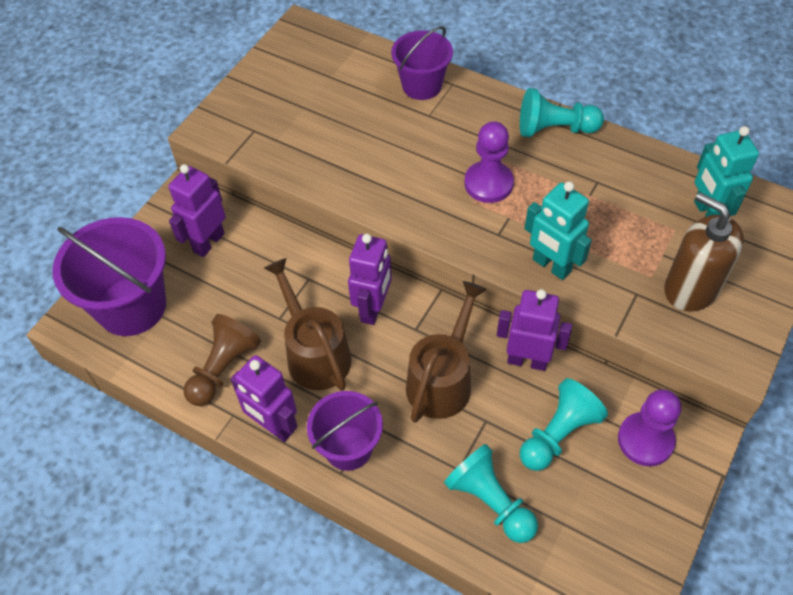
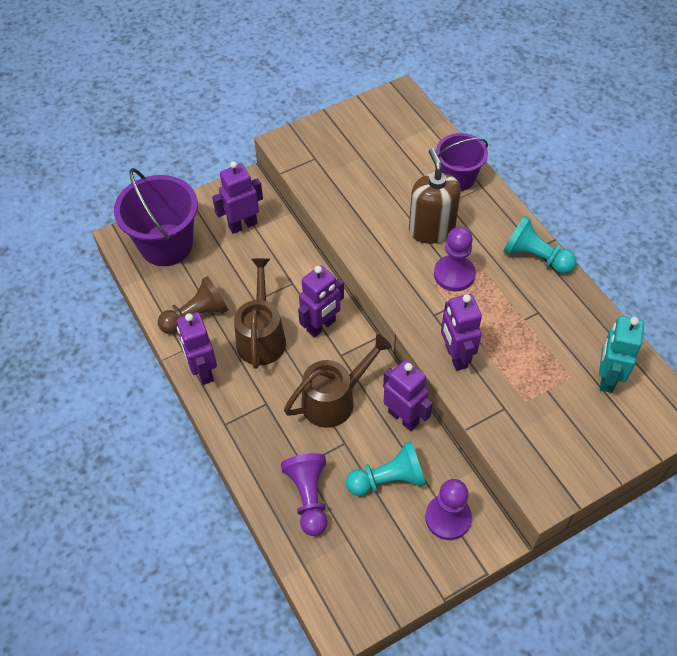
camera: 30 degrees right, 0 degrees up
(348, 448) = (240, 411): purple bucket -> none
(490, 501) = (308, 497): turquoise pawn -> purple pawn
(551, 266) = (455, 356): turquoise robot -> purple robot
(690, 289) = (548, 426): brown soap dispenser -> brown soap dispenser (431, 229)

